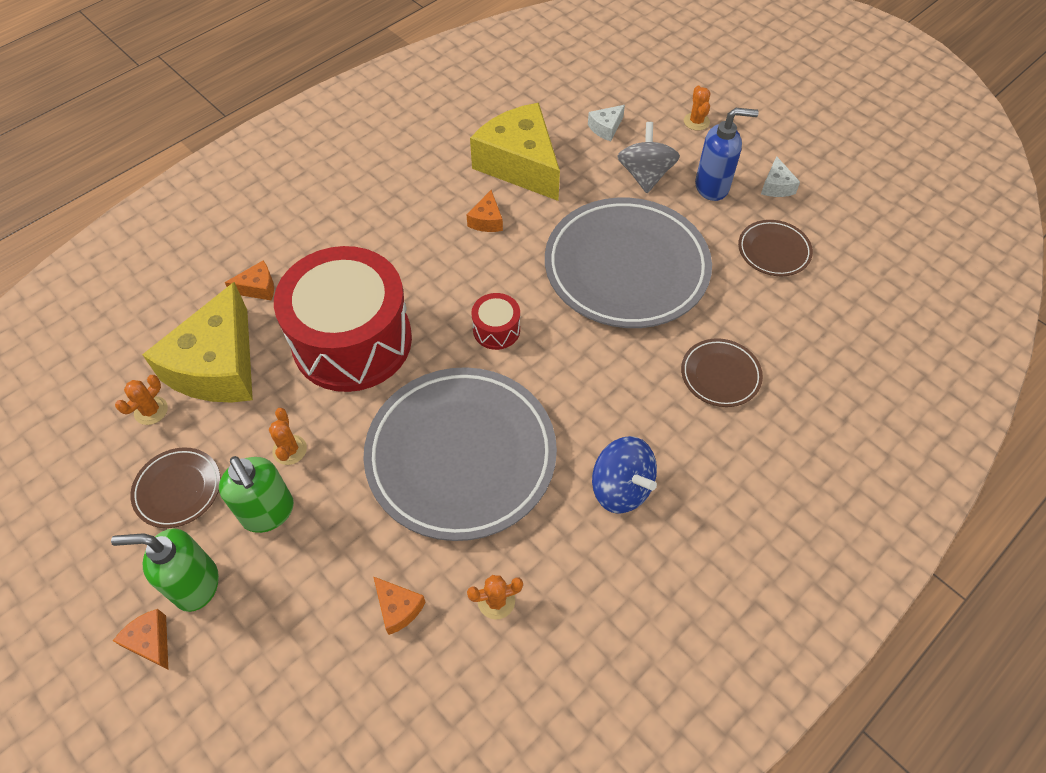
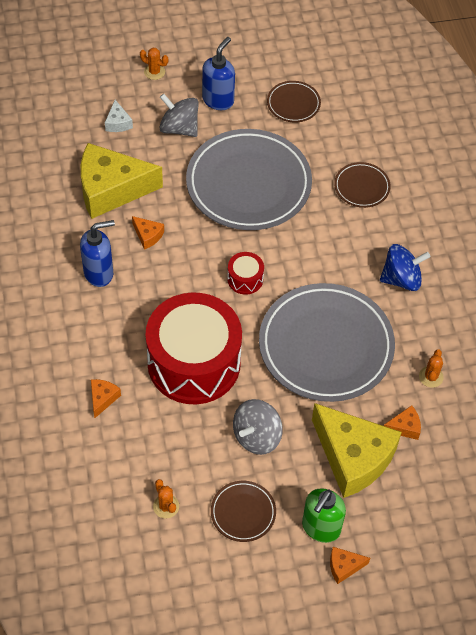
camera: 60 degrees left, 0 degrees up
(218, 366) = (156, 451): yellow cheese -> yellow cheese (353, 457)
(269, 513) = (296, 467): green soap dispenser -> none
(289, 450) = (256, 436): orange cactus -> grey spinning top
(410, 207) = (99, 273): none -> blue soap dispenser
(776, 186) = (244, 69): white cheese -> none

